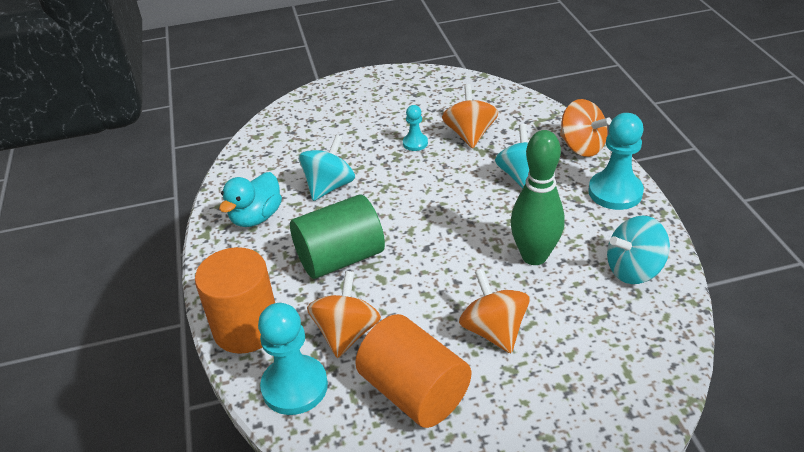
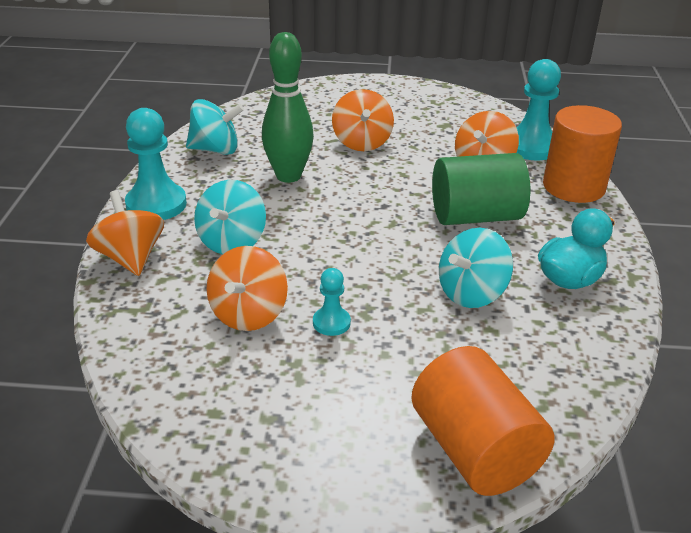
camera: 165 degrees left, 5 degrees down
(414, 392) = (440, 128): orange cylinder -> orange cylinder (475, 450)

